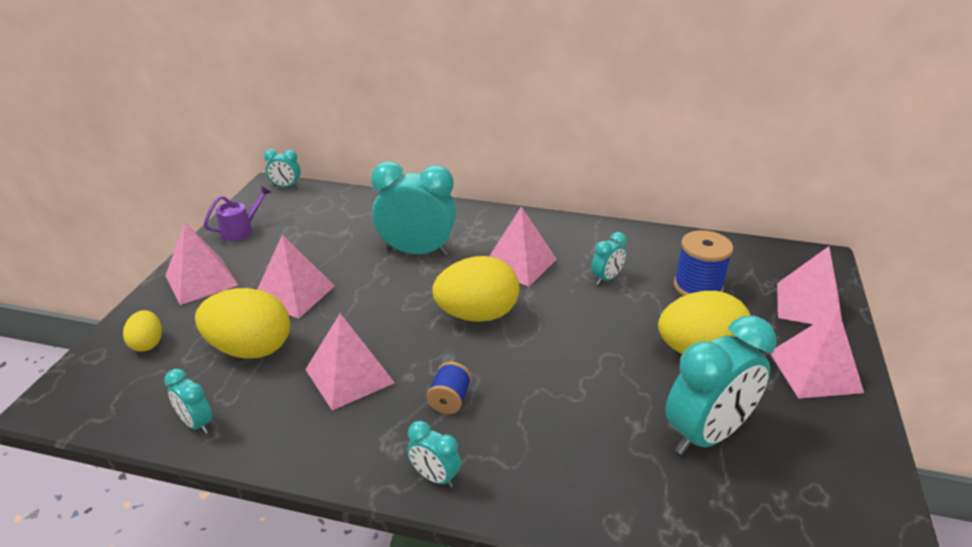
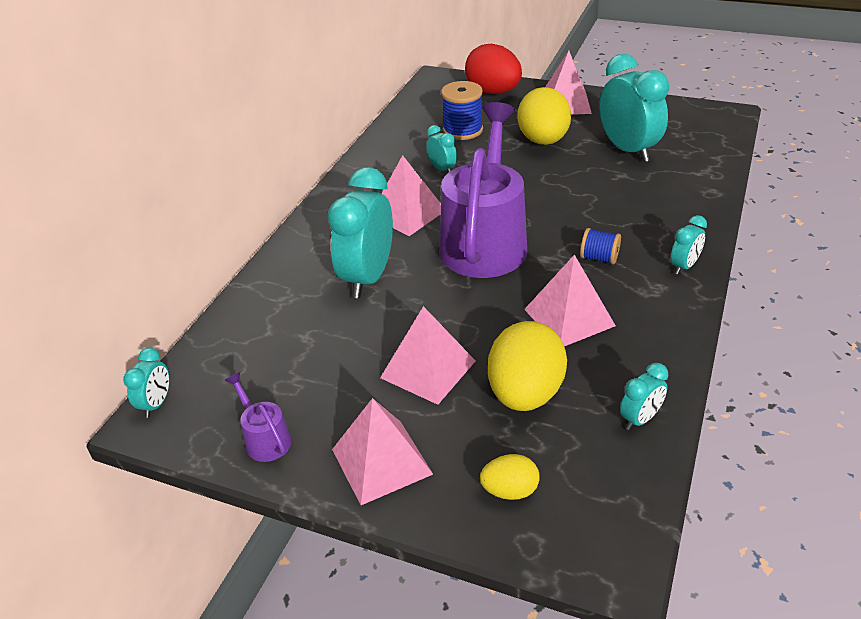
camera: 80 degrees left, 5 degrees up
(477, 315) = (485, 240): yellow egg -> purple watering can
(808, 305) = (493, 92): pink pyramid -> red egg

